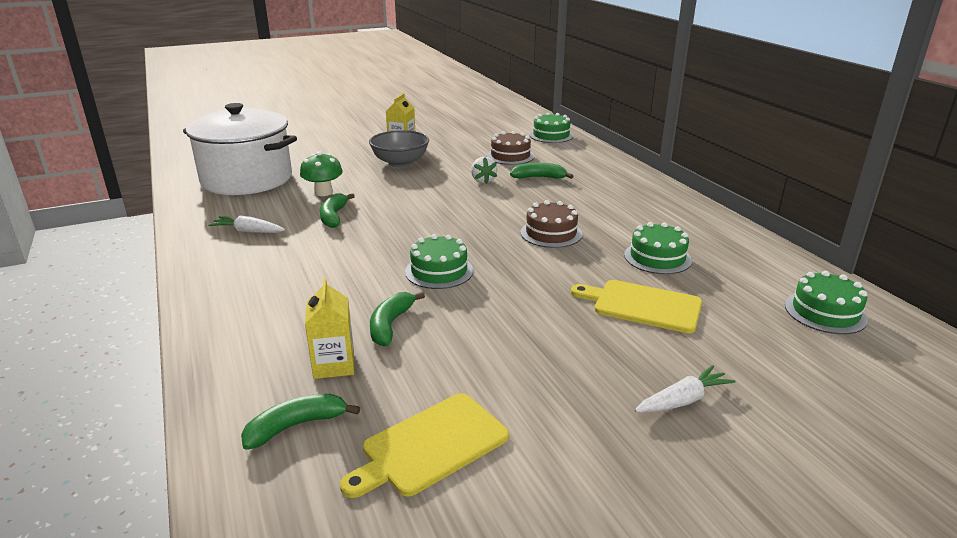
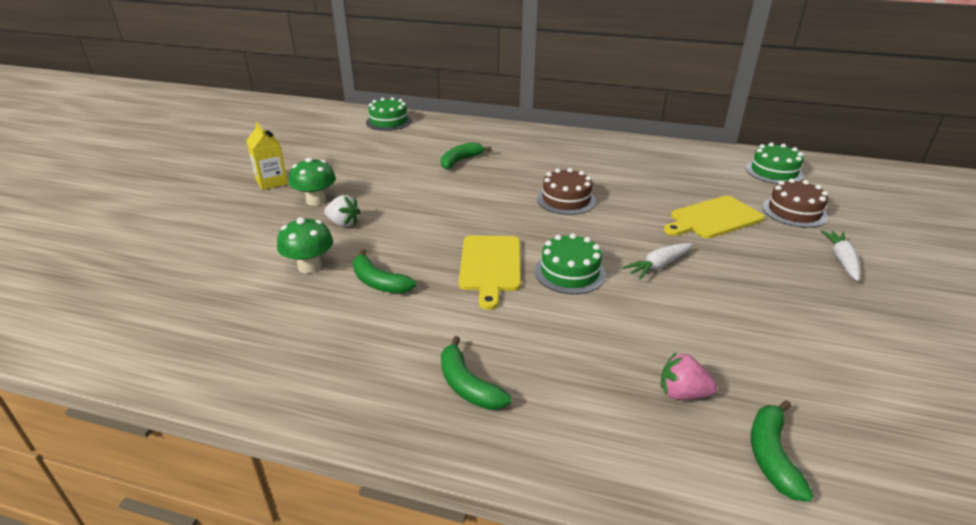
camera: 50 degrees left, 5 degrees up
(247, 179) = (179, 301): white pot -> none
(248, 231) = (329, 350): white carrot -> white carrot (658, 266)
(334, 365) = (682, 393): yellow carton -> pink strawberry
(390, 325) = (639, 335): green banana -> green banana (468, 385)
(400, 163) = (316, 201): grey bowl -> green mushroom
(430, 445) = (841, 388): yellow cutting board -> yellow cutting board (490, 266)
(483, 181) = (426, 183): white strawberry -> white strawberry (343, 223)
(510, 156) = (398, 152): brown cake -> brown cake (794, 212)
(657, 257) = (652, 183): green cake -> none

